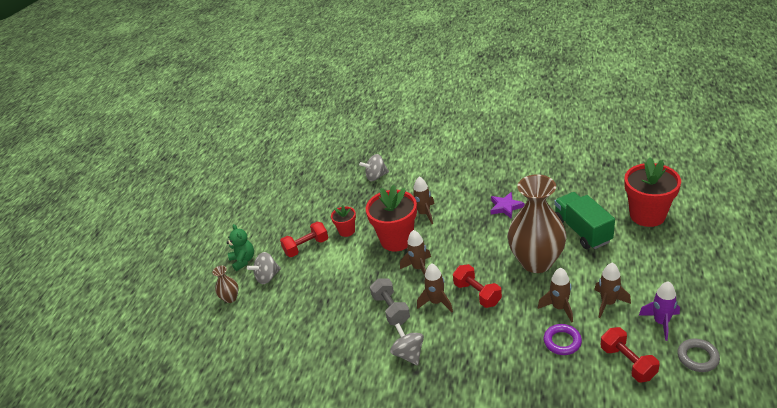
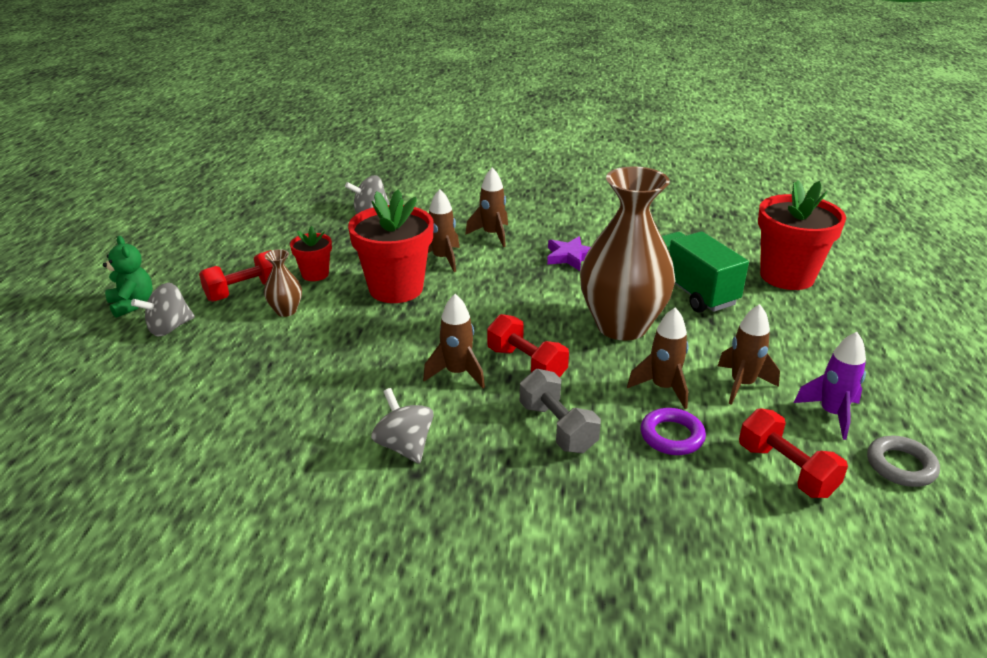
camera: 10 degrees left, 5 degrees down
(230, 298) = (96, 355): brown vase -> brown vase (286, 311)
(391, 309) = (378, 380): grey dumbbell -> grey dumbbell (557, 427)
(419, 268) = (430, 326): brown rocket -> brown rocket (492, 235)

